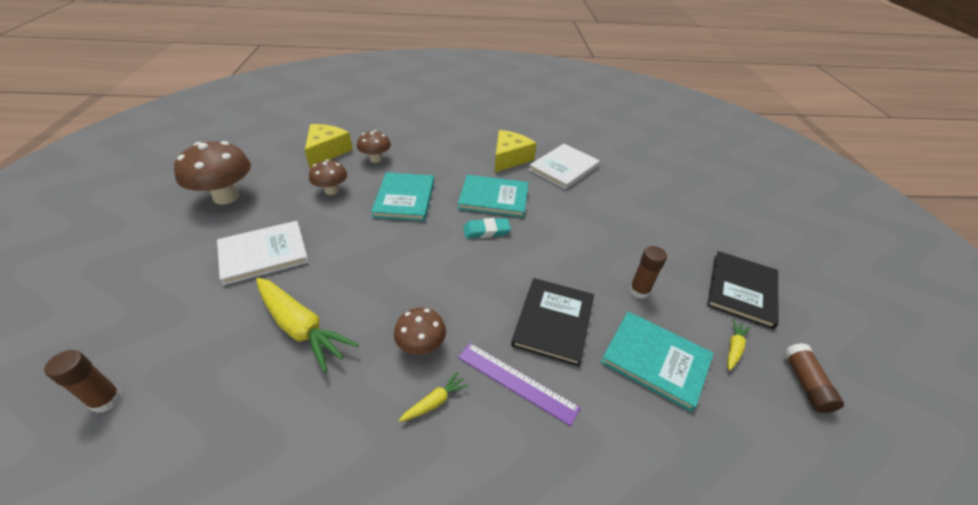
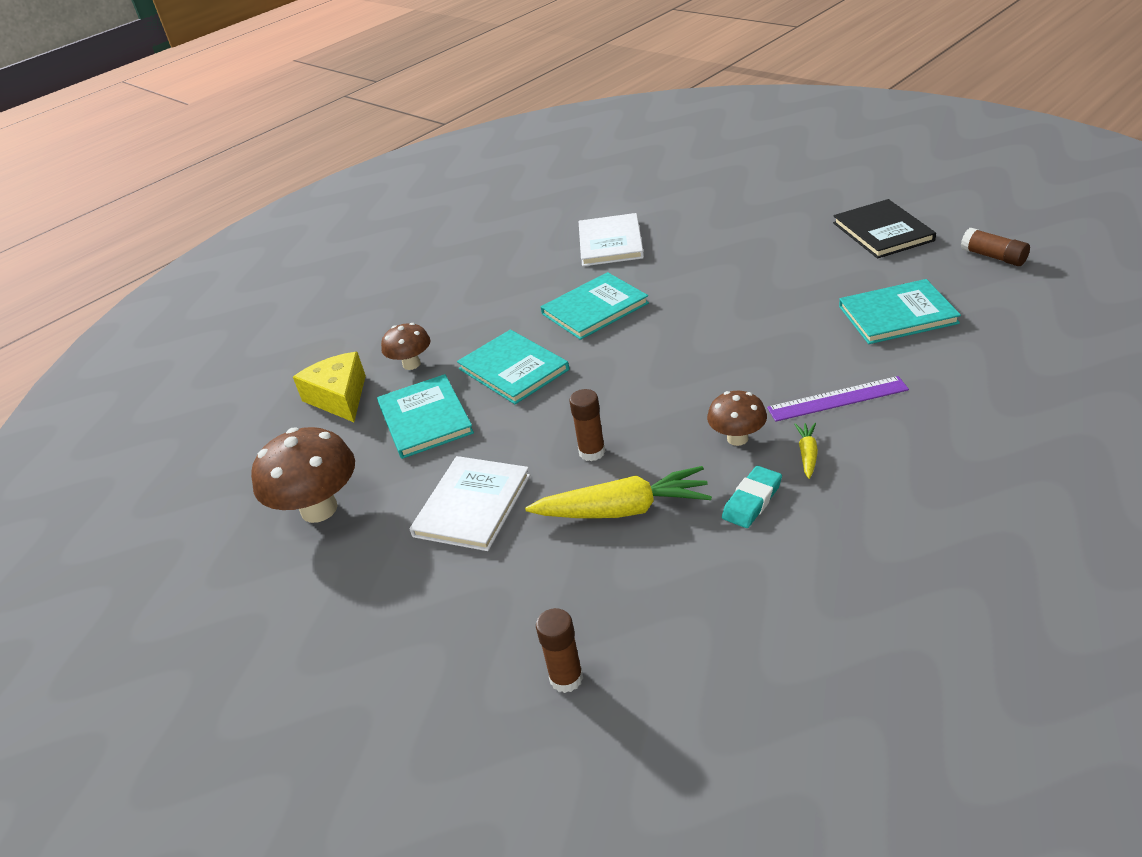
camera: 35 degrees left, 5 degrees down
(331, 190) = (425, 419): brown mushroom -> turquoise book
(486, 231) = (637, 335): turquoise eraser -> turquoise eraser (752, 501)
(509, 158) = (546, 269): yellow cheese -> none
(553, 322) = (799, 348): black book -> none
(639, 291) = (821, 284): brown glue stick -> brown glue stick (592, 452)
(733, 348) = (929, 270): yellow carrot -> none

